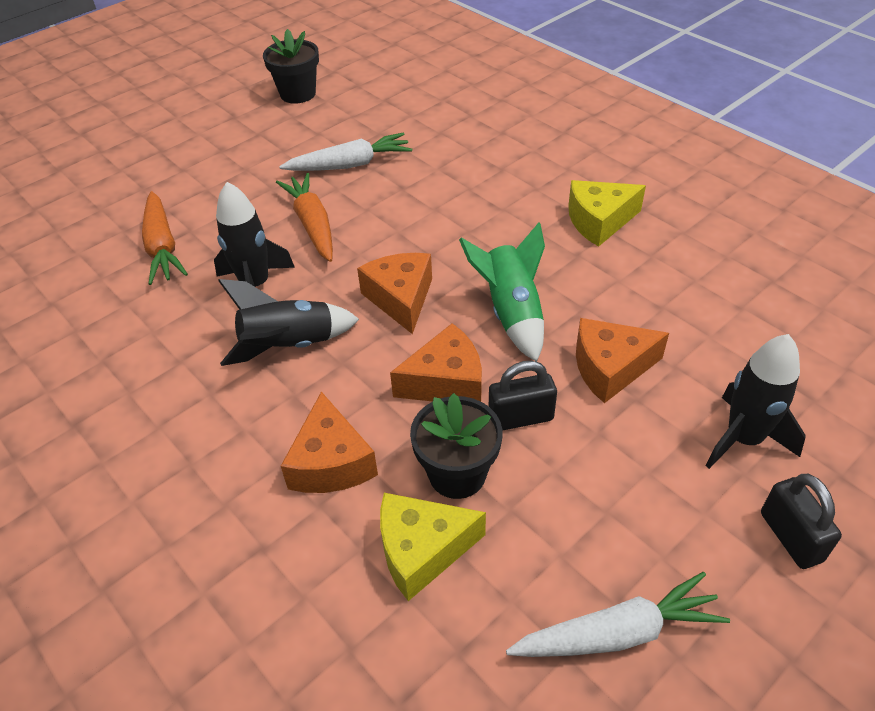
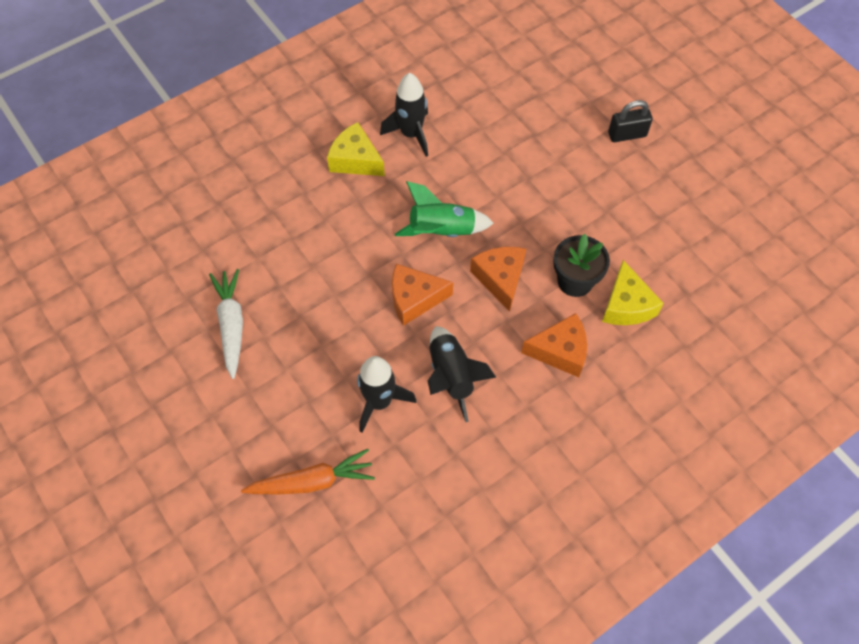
camera: 85 degrees left, 15 degrees up
(298, 94) = (89, 368): black flower pot -> none
(312, 225) = (311, 358): orange carrot -> none
(520, 417) = (535, 241): black padlock -> none
(599, 221) = (355, 160): yellow cheese -> yellow cheese turned 135 degrees clockwise
(610, 368) = (501, 185): orange cheese -> none
(617, 633) = (677, 222): white carrot -> none
(743, 439) = (563, 135): black rocket -> black rocket (411, 134)

